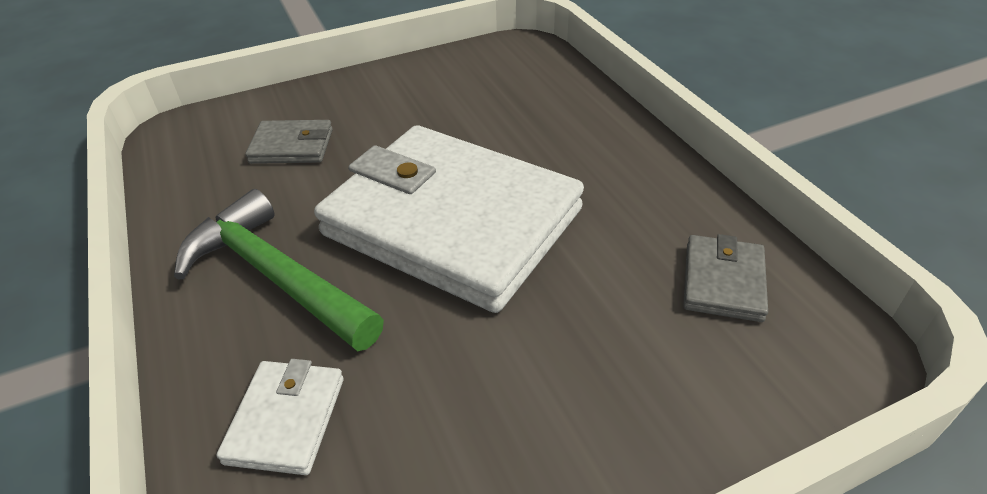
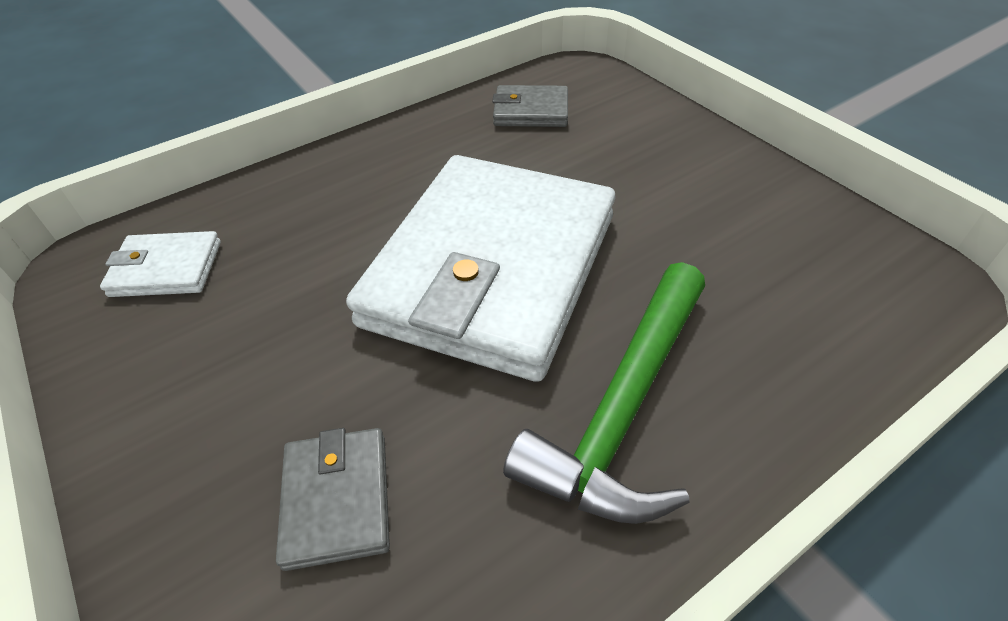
camera: 100 degrees left, 5 degrees up
(286, 420) = (788, 329): white wallet -> white wallet (166, 269)

